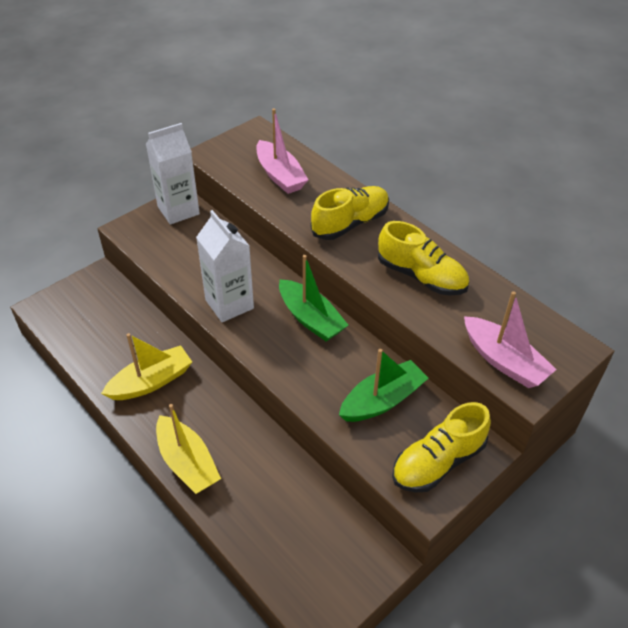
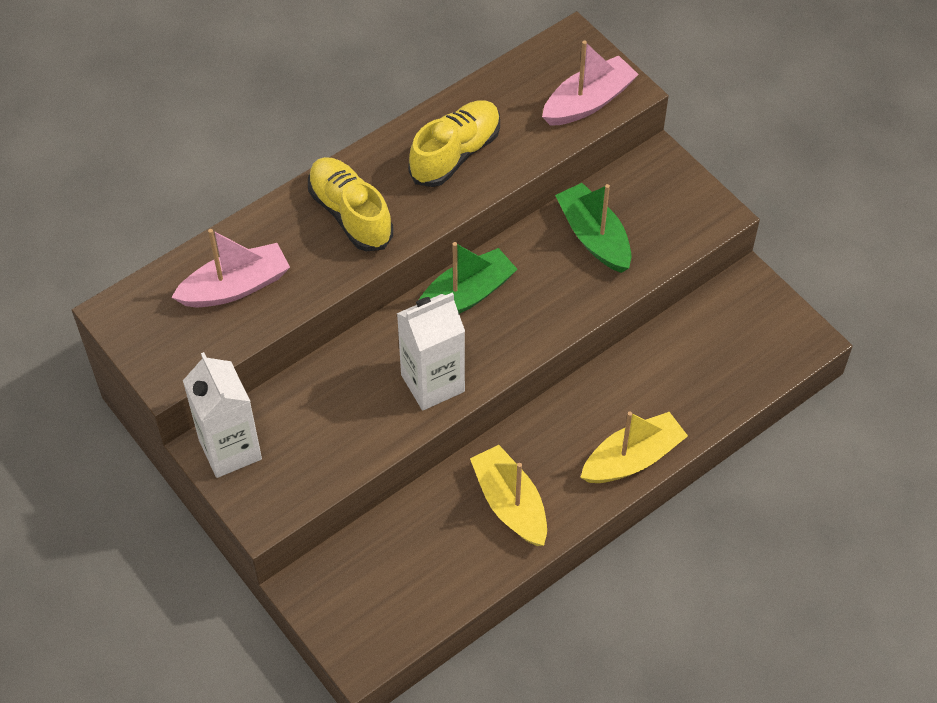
camera: 85 degrees left, 10 degrees up
(438, 462) = (673, 199): yellow shoe -> none

